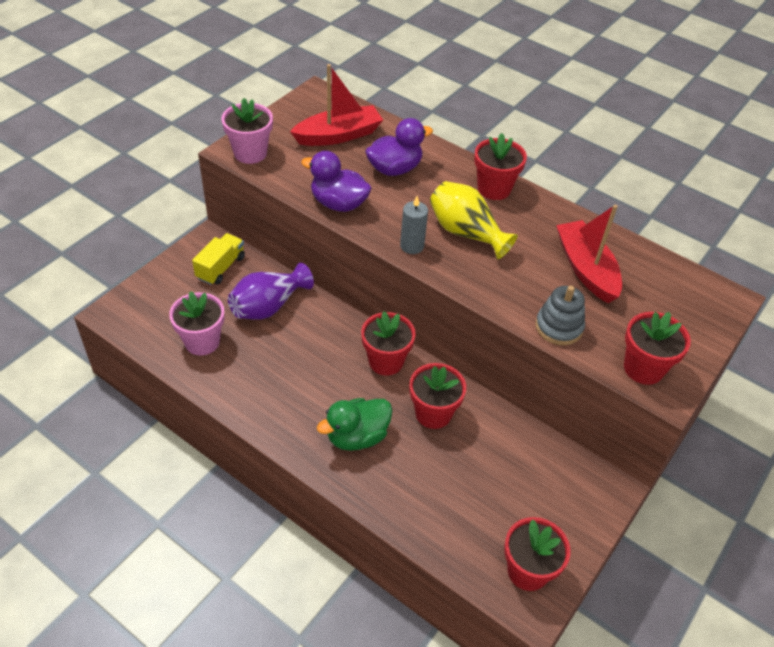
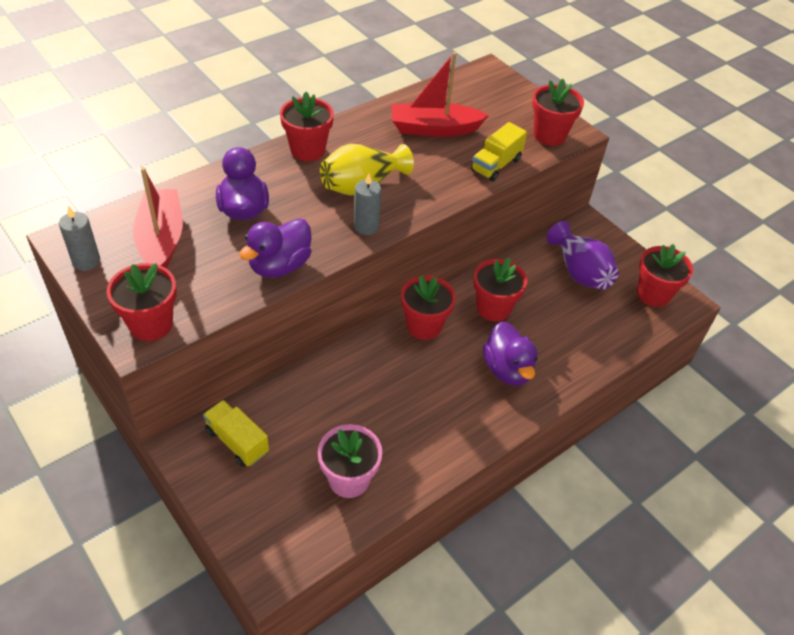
camera: 75 degrees left, 0 degrees up
(250, 153) = (151, 324): pink flower pot -> red flower pot
(268, 306) = (317, 406): purple vase -> purple vase (579, 272)
(300, 107) = (86, 261): none -> grey candle
(357, 436) = (507, 369): green duck -> purple duck
(559, 327) = (496, 165): grey stacking toy -> yellow truck

